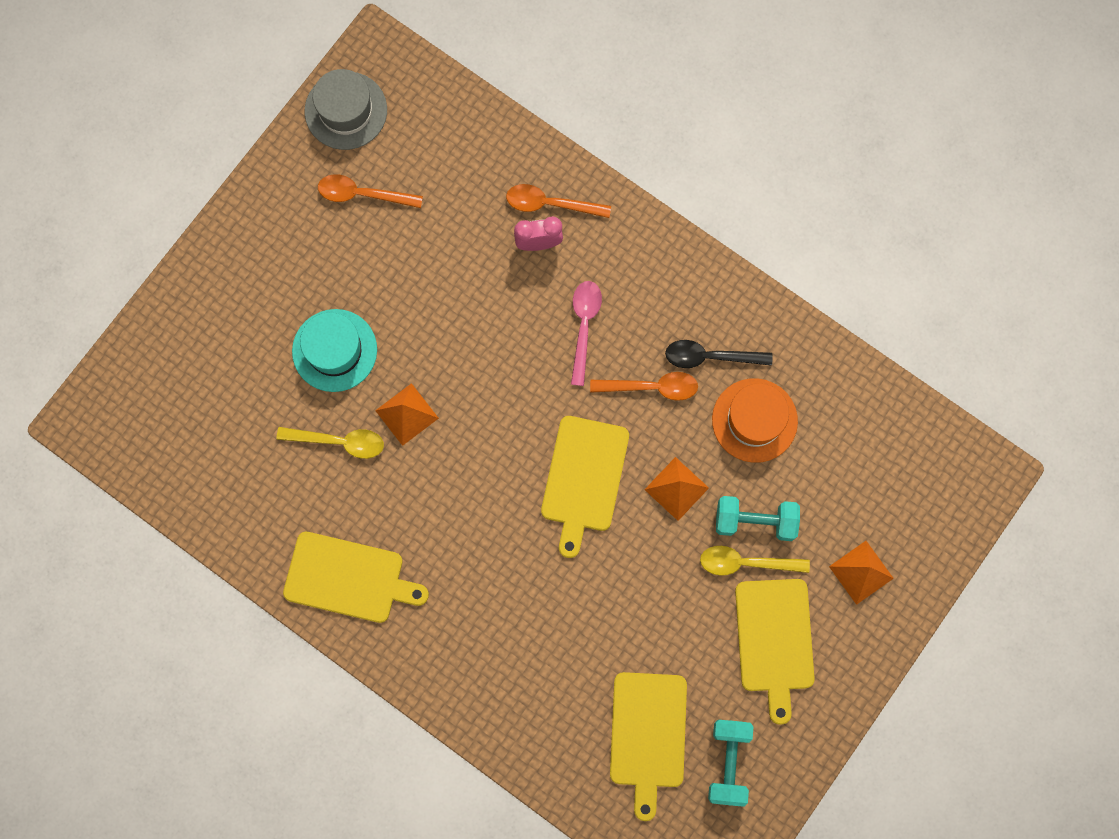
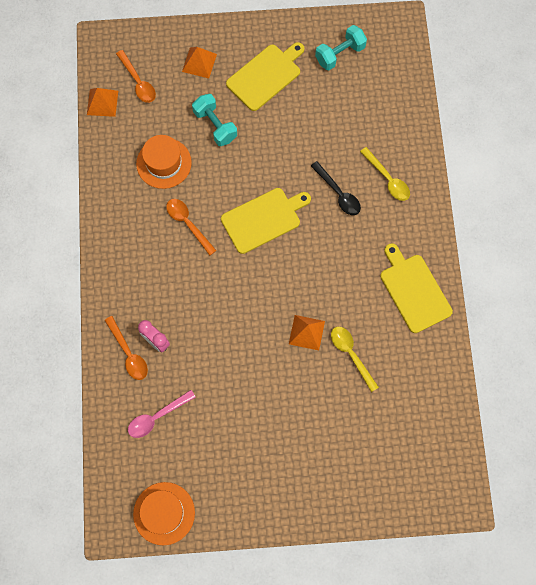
camera: 130 degrees left, 5 degrees down
(334, 350) = (305, 399): turquoise hat -> none
(346, 110) = (164, 513): grey hat -> orange hat
(362, 194) = (206, 460): orange spoon -> orange spoon (138, 82)
(584, 326) = (183, 282): pink spoon -> pink spoon (156, 417)
(648, 735) = (359, 96): yellow cutting board -> none
(676, 488) = (230, 172): orange pyramid -> orange pyramid (102, 102)
(709, 357) = (148, 208): black spoon -> black spoon (338, 194)
(745, 562) = (239, 115): yellow spoon -> yellow spoon (388, 179)

